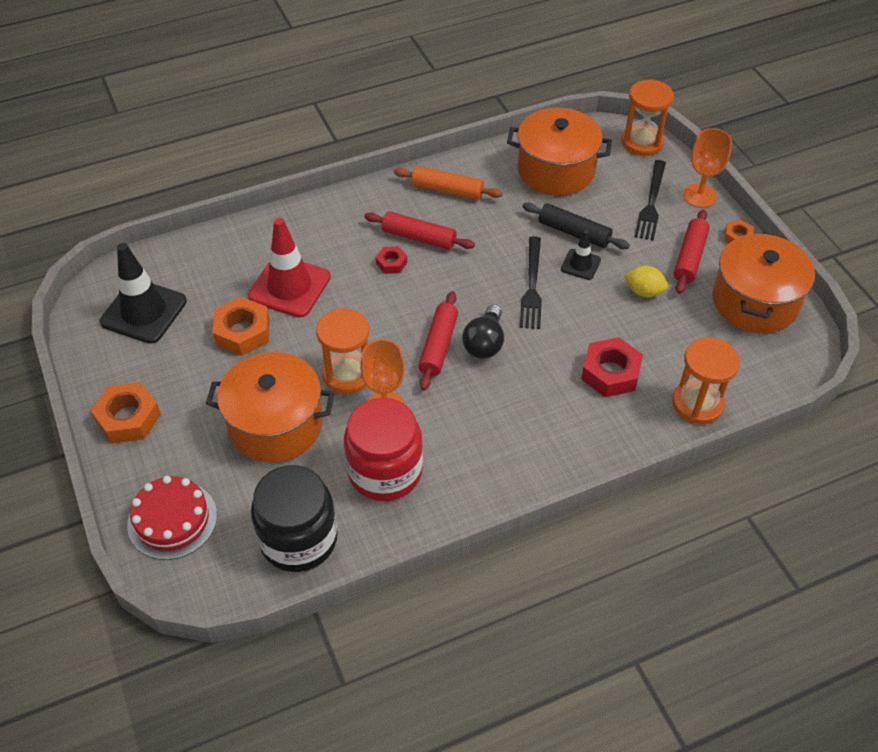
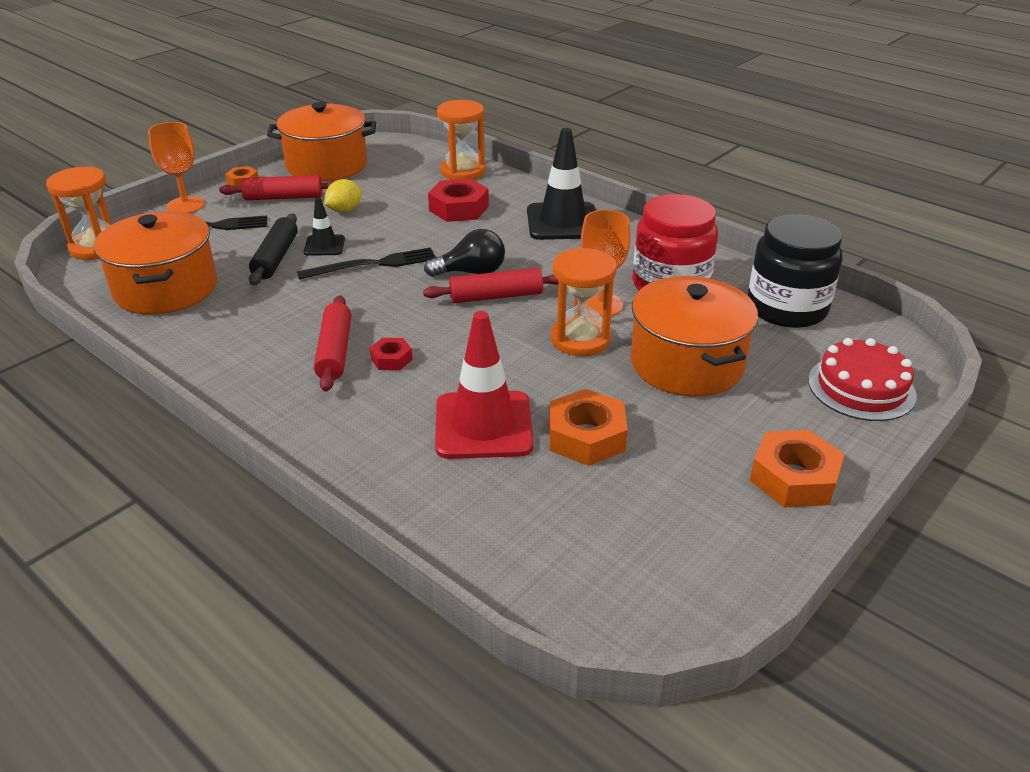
camera: 115 degrees left, 15 degrees down
(144, 311) = (628, 548): black traffic cone -> black traffic cone (563, 222)
(447, 190) = (232, 354): orange rolling pin -> none
(644, 291) = (344, 210): yellow lemon -> yellow lemon turned 45 degrees clockwise

